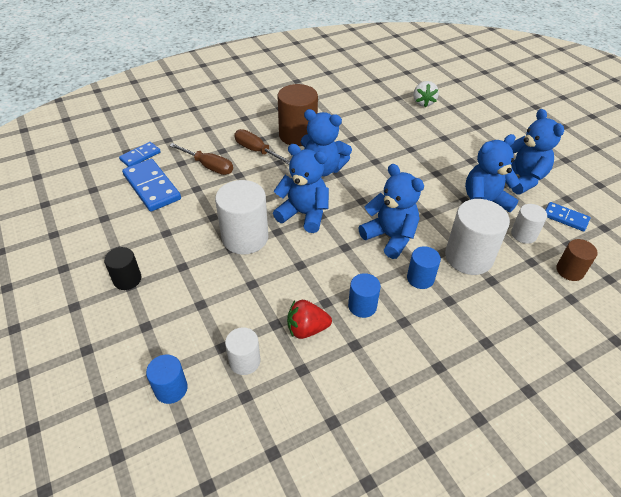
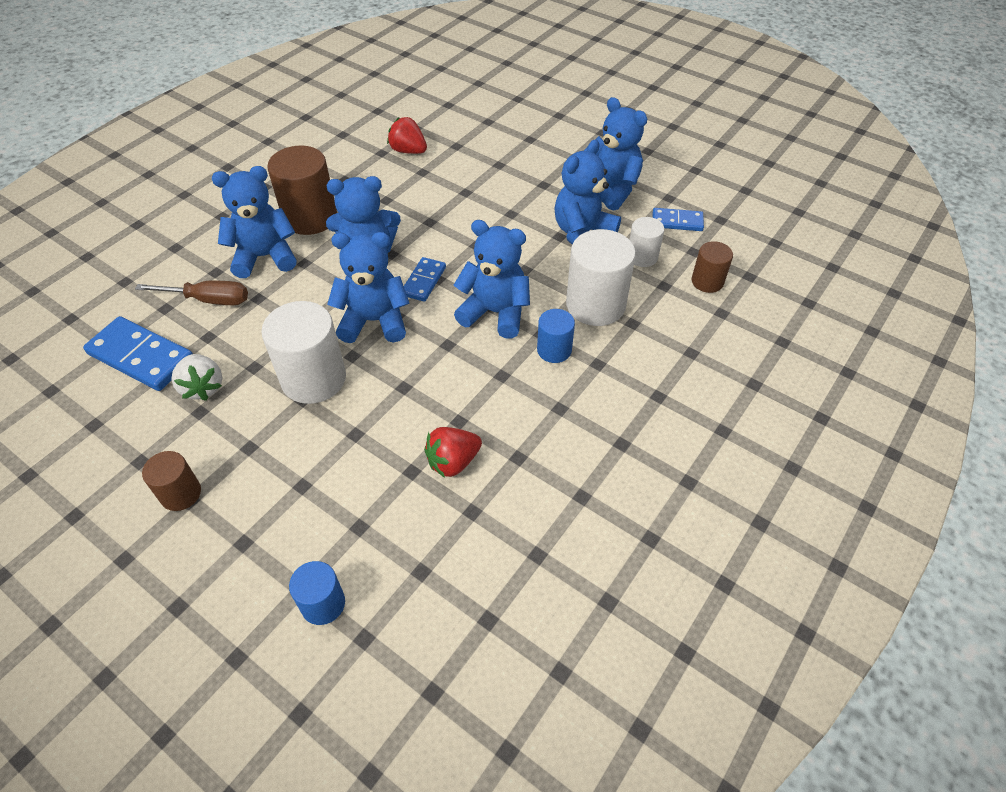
camera: 25 degrees left, 5 degrees up
(127, 279) = (181, 494): black cylinder -> brown cylinder
(140, 156) = (96, 318): blue domino -> blue domino (423, 281)
(244, 361) = (398, 531): white cylinder -> none
(256, 151) = (265, 257): brown screwdriver -> blue teddy bear
(362, 306) = (504, 408): blue cylinder -> none
(384, 111) = (408, 151): none -> red strawberry
(423, 102) = (451, 125): white strawberry -> white strawberry (203, 387)

